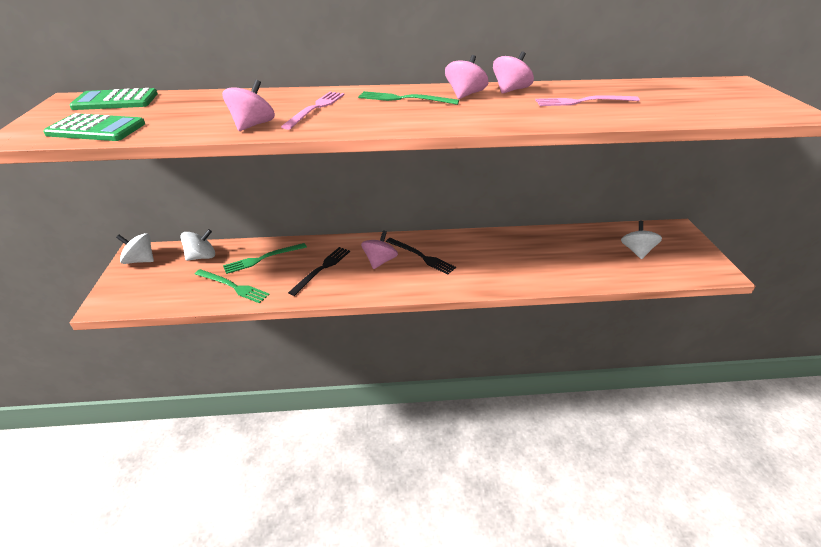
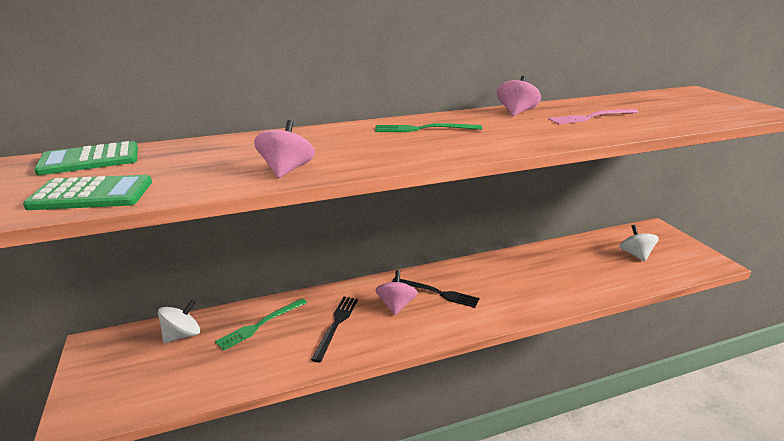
camera: 15 degrees left, 10 degrees down
(140, 260) = (101, 353): white spinning top -> none
(233, 286) = (239, 365): green fork -> none
(316, 108) = (340, 146): pink fork -> none
(465, 95) = (478, 120): pink spinning top -> none

